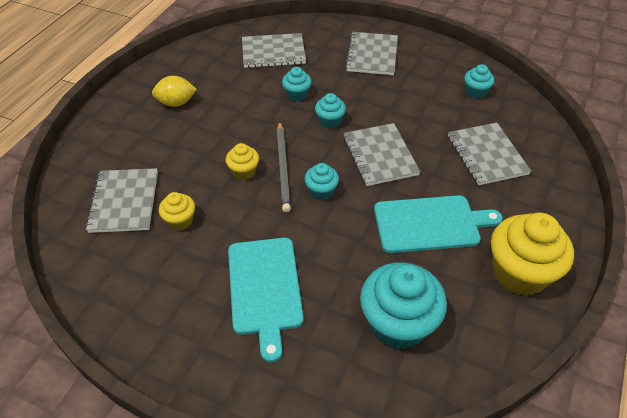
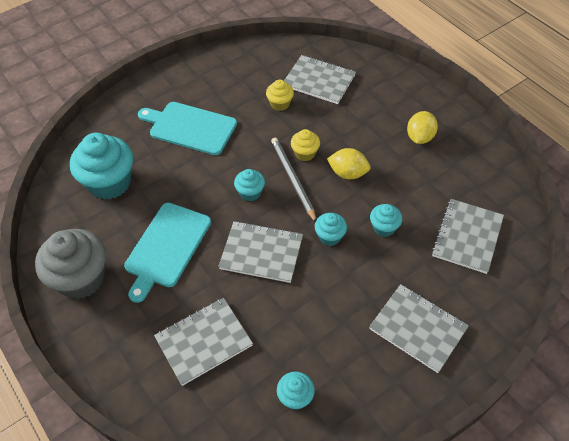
camera: 120 degrees right, 5 degrees up
(250, 134) = (348, 173): none -> yellow lemon
(283, 168) = (293, 179): grey pencil -> grey pencil turned 45 degrees clockwise
(487, 155) = (203, 341): grey notebook -> grey notebook turned 45 degrees counterclockwise
(519, 273) = (81, 278): yellow cupcake -> grey cupcake

